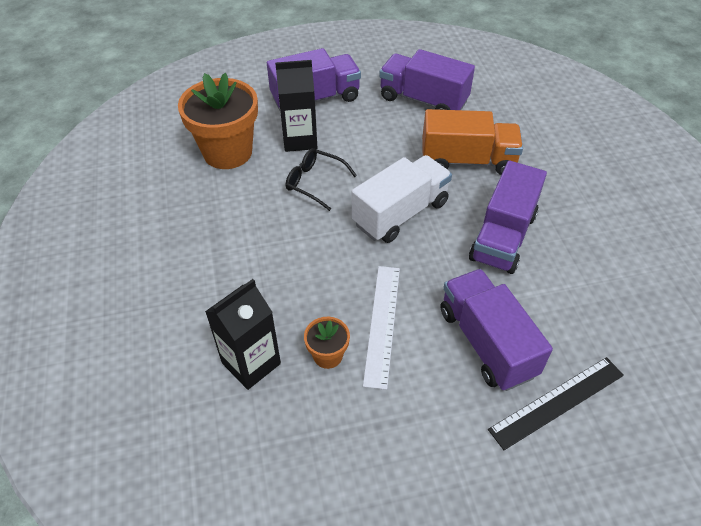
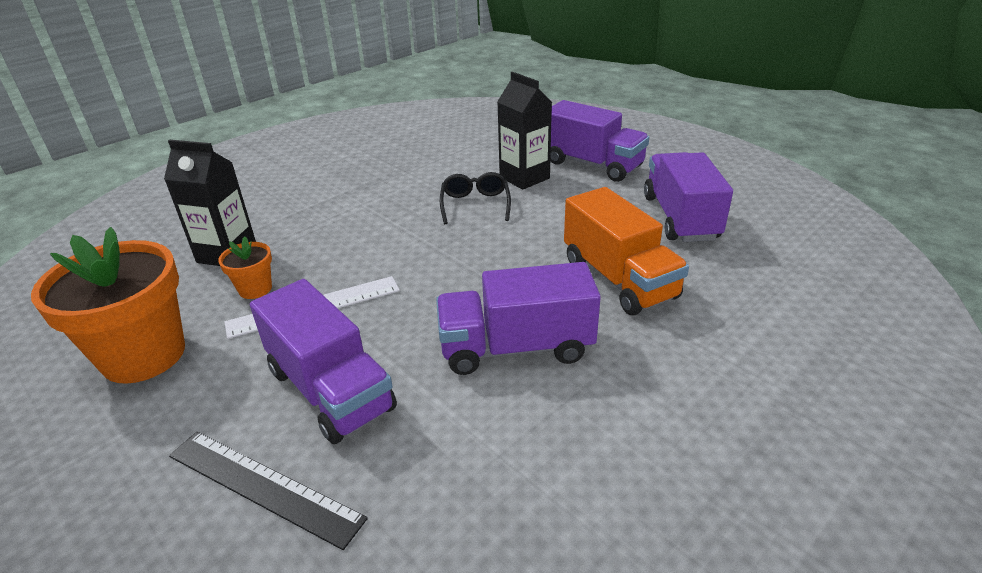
camera: 60 degrees right, 15 degrees down
(227, 152) = (468, 155): orange flower pot -> orange flower pot (144, 355)
(400, 213) = (482, 264): white truck -> none
(486, 342) = (330, 390): purple truck -> purple truck turned 105 degrees clockwise

